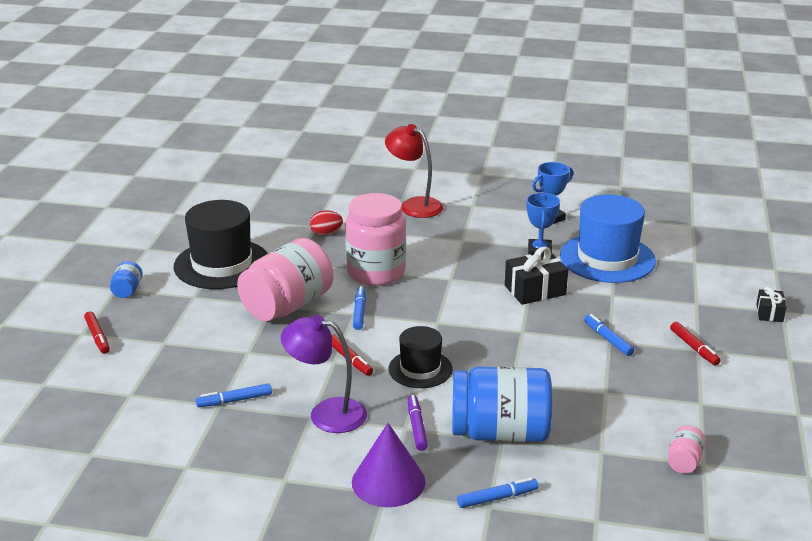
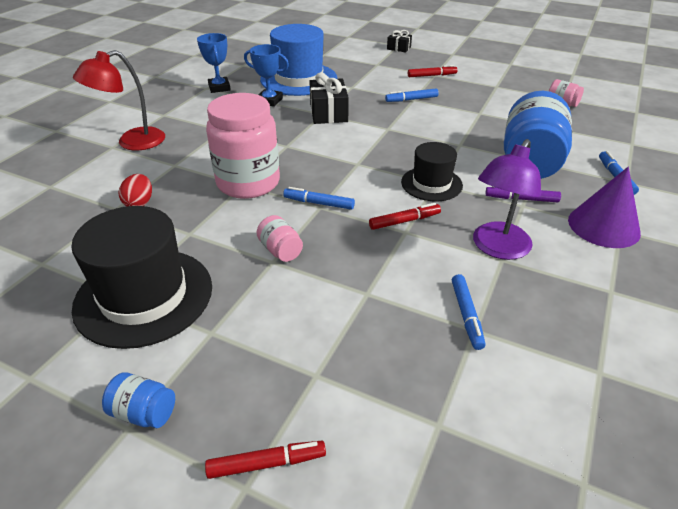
camera: 75 degrees left, 10 degrees up
(287, 306) = (280, 250): pink jar -> pink jar, size x0.43

